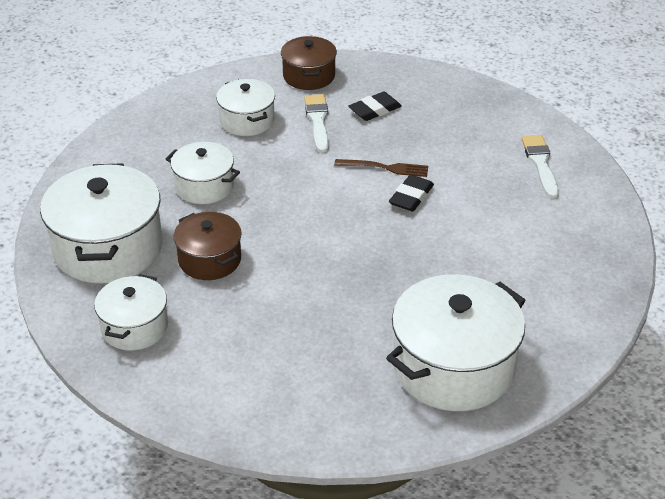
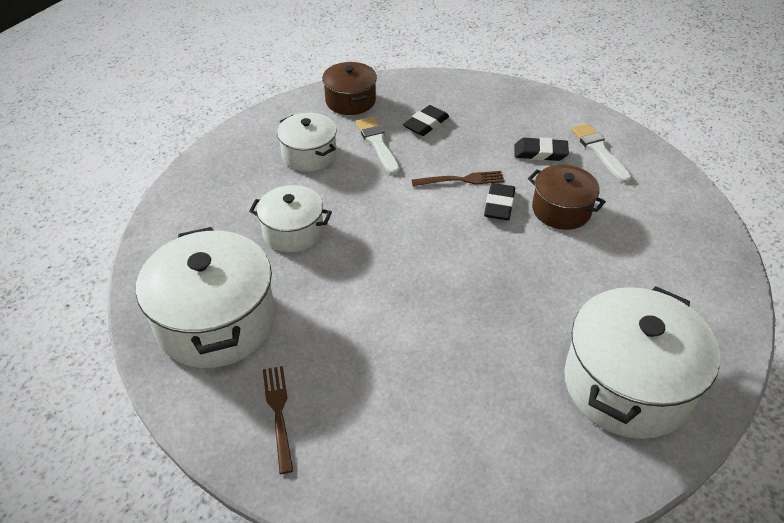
camera: 15 degrees left, 5 degrees up
(134, 327) = (278, 412): white pot -> brown fork
(209, 260) = (330, 313): brown pot -> brown pot (561, 210)
(478, 156) = (540, 153): none -> black eraser

